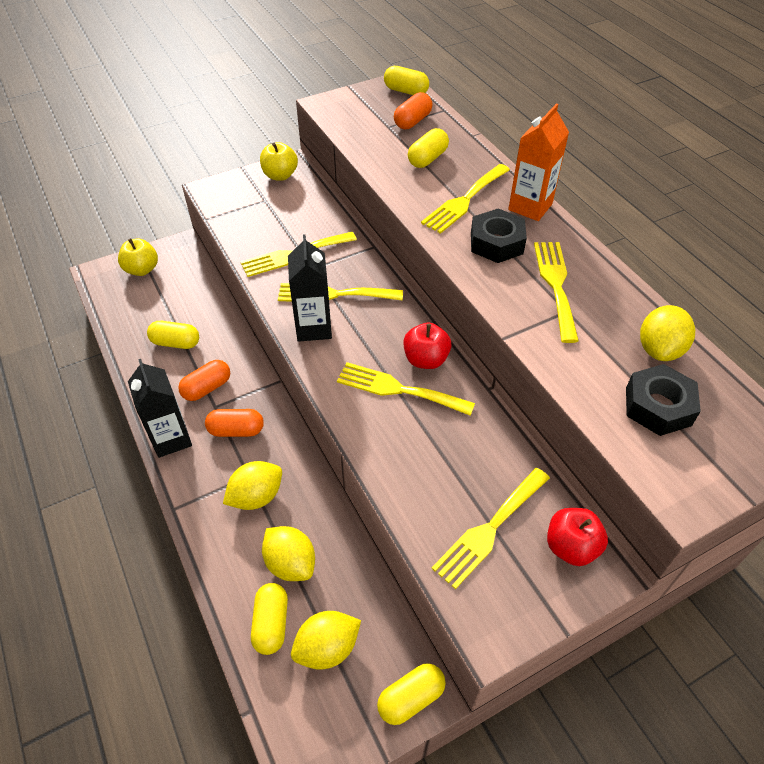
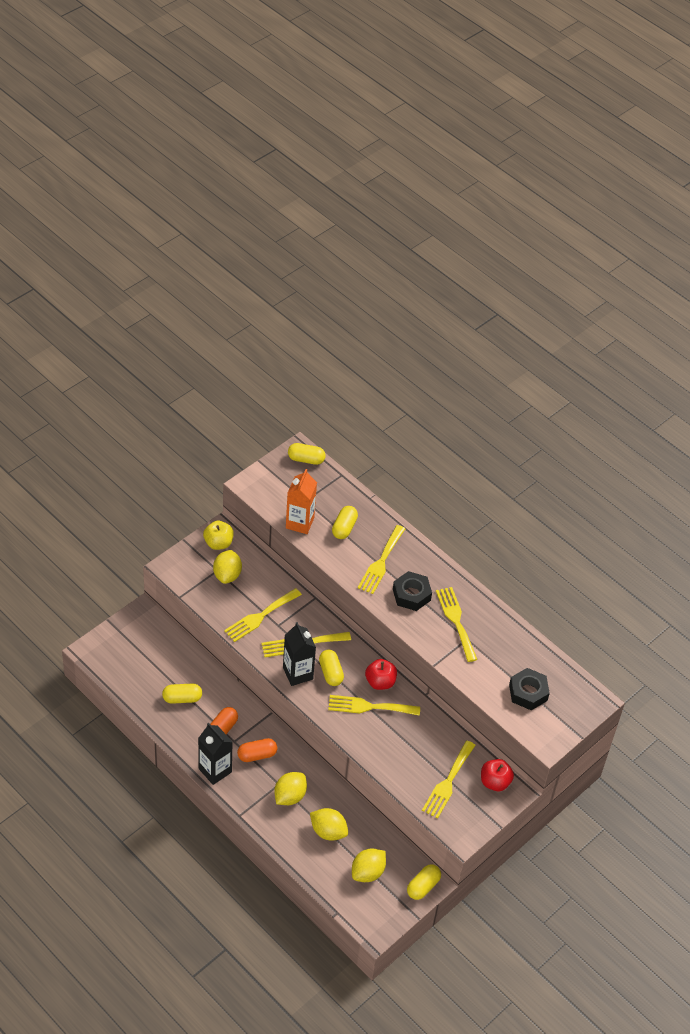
camera: 20 degrees left, 0 degrees up
(142, 269) = (123, 641): yellow apple -> none
(271, 623) = (330, 867): yellow capsule -> yellow capsule (330, 673)
(412, 121) = (321, 492): orange capsule -> none
(530, 207) = (426, 559): orange carton -> orange carton (300, 523)
(659, 349) = (524, 655): yellow lemon -> yellow lemon (227, 575)

